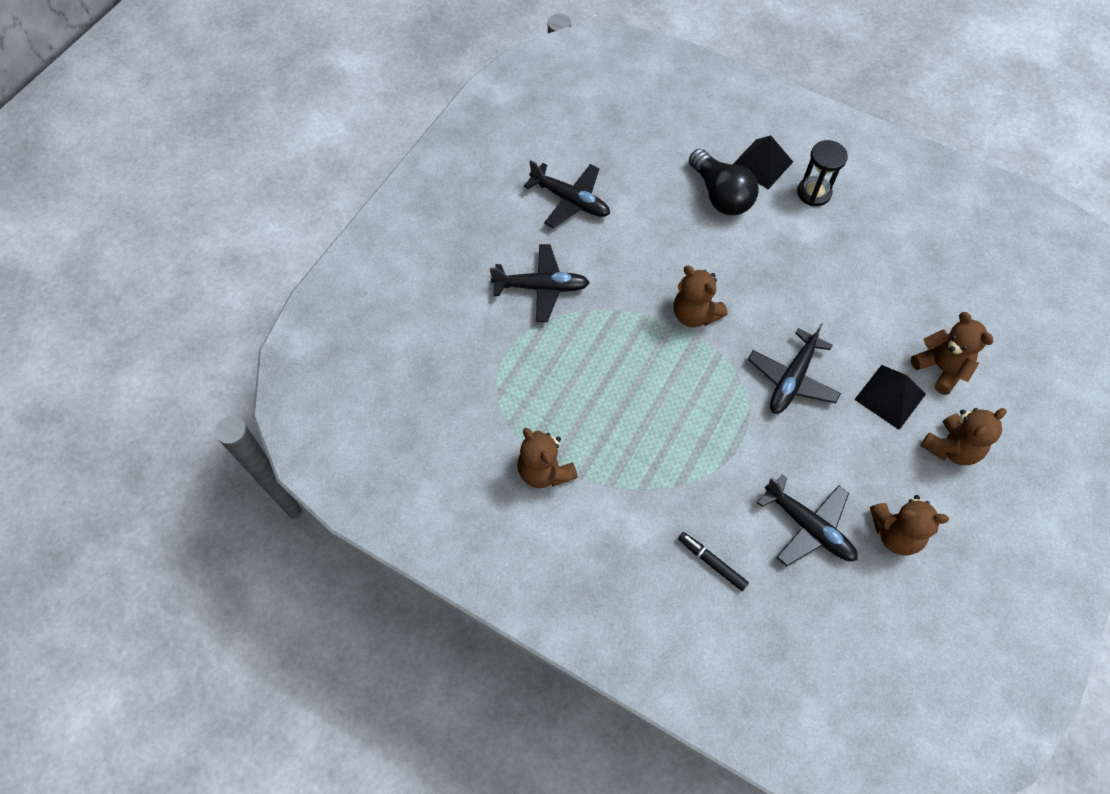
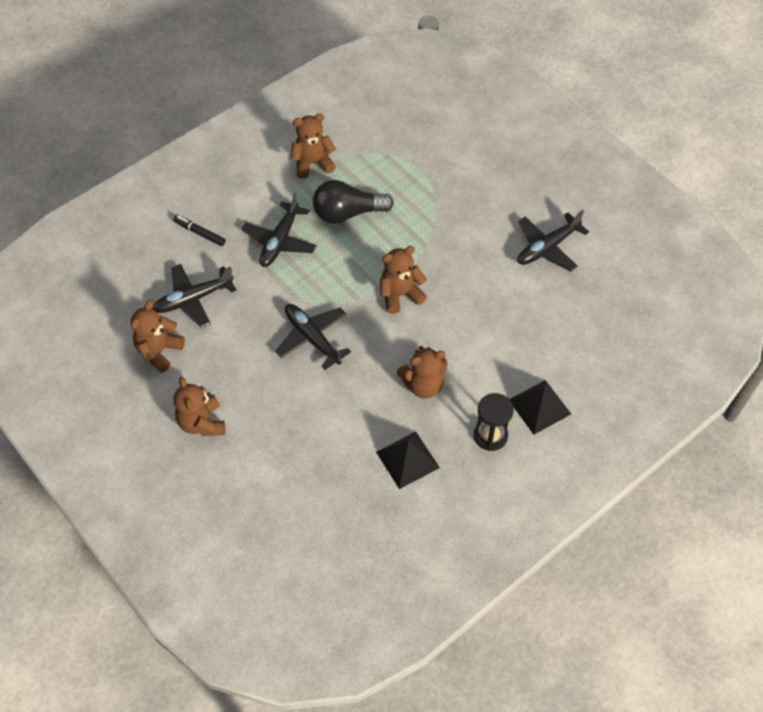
camera: 110 degrees right, 5 degrees down
(541, 287) = (466, 204): black plane -> black plane (280, 241)
(712, 563) = (200, 233): black marker -> black marker turned 120 degrees counterclockwise
(720, 195) = (514, 359): black light bulb -> black light bulb (348, 213)
(890, 396) = (265, 400): black pyramid -> black pyramid (407, 459)
(940, 368) = (271, 451): brown teddy bear -> brown teddy bear (423, 385)

